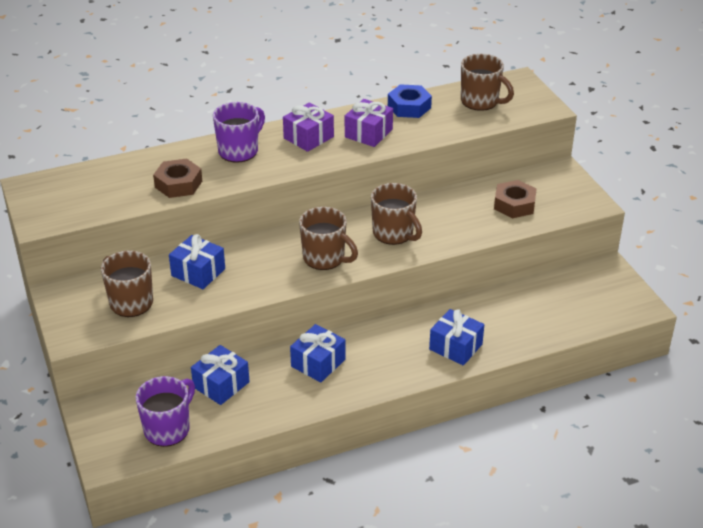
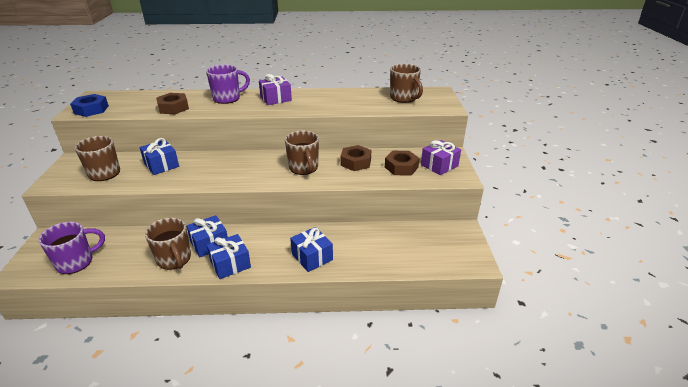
camera: 20 degrees right, 5 degrees down
(221, 384) = (137, 242): blue gift -> blue gift (230, 264)
(325, 258) = (246, 173): brown mug -> brown mug (174, 259)
(368, 133) = (315, 102): purple gift -> purple gift (439, 165)
(409, 107) = (354, 94): blue nut -> blue nut (91, 109)
(453, 210) = (356, 162): none -> brown nut

